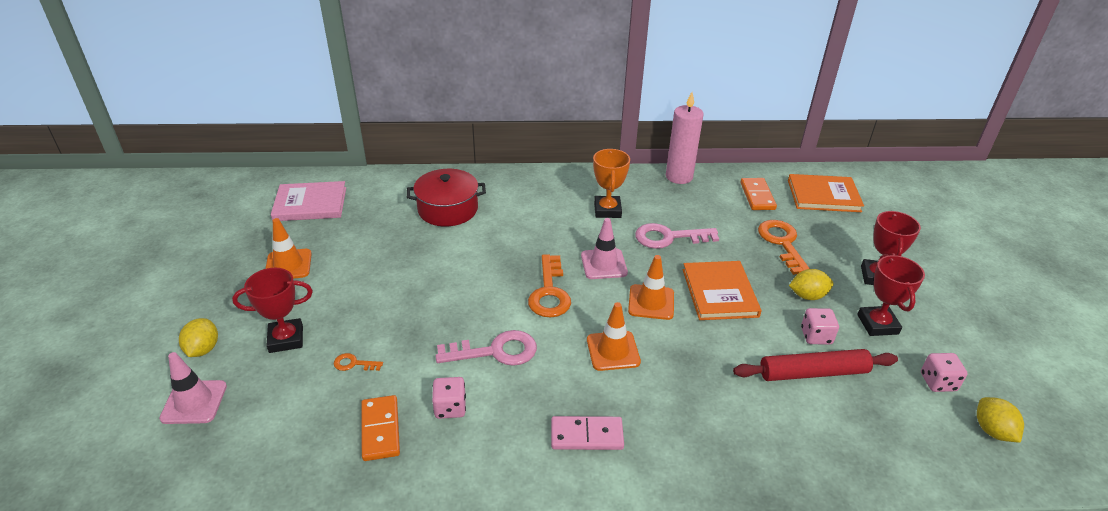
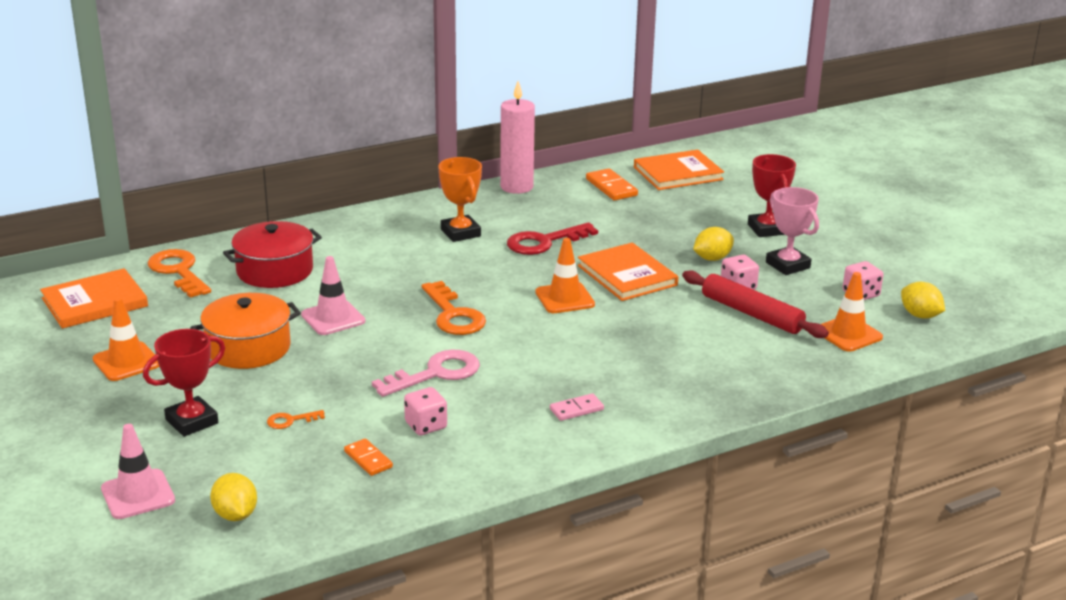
camera: 25 degrees left, 10 degrees down
(203, 349) = (100, 454): yellow lemon -> yellow lemon (235, 515)
(310, 204) = (94, 302): pink book -> orange book
(377, 278) = (248, 348): none -> orange pot
(380, 429) = (368, 459): orange domino -> orange domino, size x0.66
(586, 435) = (576, 409): pink domino -> pink domino, size x0.66
(603, 264) = (492, 279): pink traffic cone -> pink traffic cone (333, 318)
(613, 351) = (555, 344): orange traffic cone -> orange traffic cone (848, 334)
(669, 237) = (544, 242): pink key -> red key
(782, 243) = (662, 222): orange key -> orange key (178, 271)
(813, 373) = (751, 314): red rolling pin -> red rolling pin turned 75 degrees clockwise
(877, 324) = (787, 265): red trophy -> pink trophy

